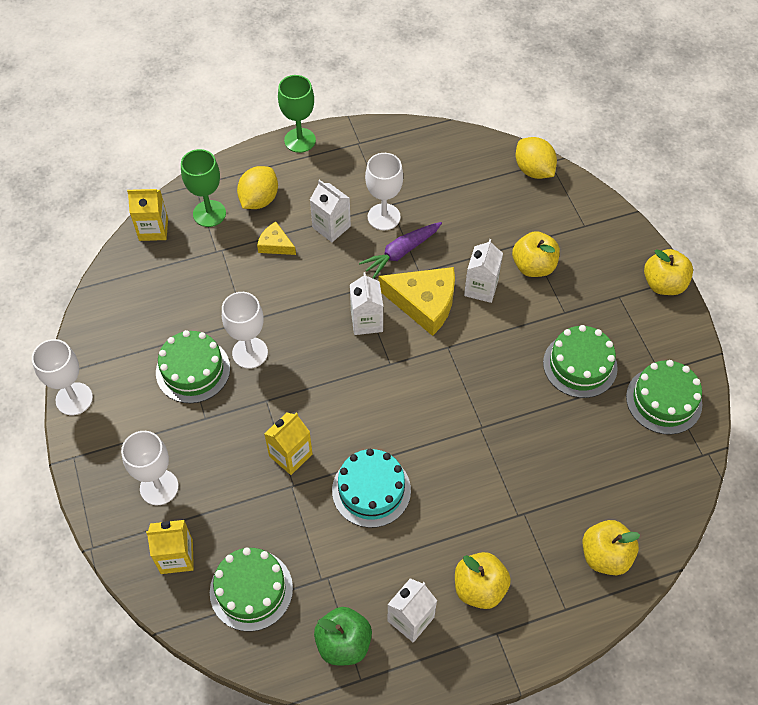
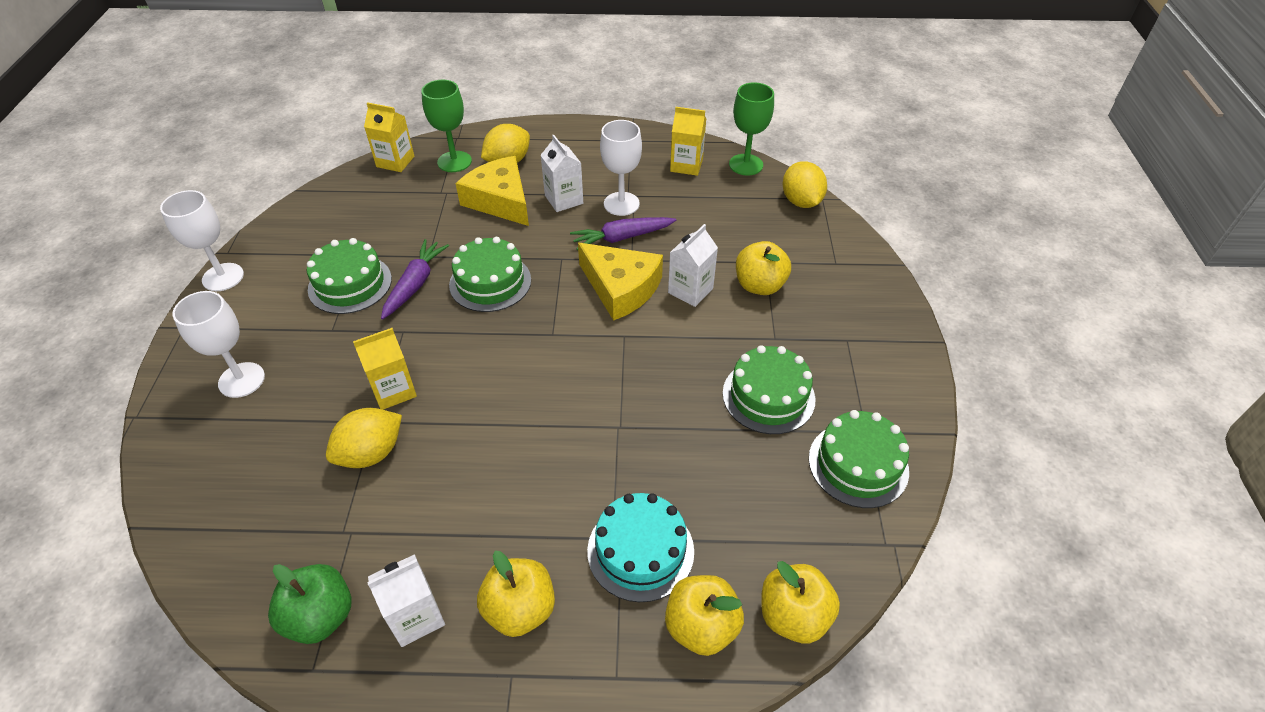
camera: 20 degrees right, 10 degrees down
(176, 556) = (209, 454): yellow carton -> yellow carton (686, 165)
(250, 353) = (415, 284): white goblet -> purple carrot
(251, 590) = (260, 516): green cake -> green cake (490, 282)
(275, 245) = (500, 200): yellow cheese -> yellow cheese, size x1.93
(300, 140) = (575, 126): green goblet -> green goblet (746, 165)
(305, 512) = (371, 453): none -> yellow lemon
(366, 321) = (550, 288): white carton -> none
(371, 490) = (457, 453): turquoise cake -> turquoise cake (640, 550)
(663, 284) = (907, 342): yellow apple -> yellow apple (793, 616)

